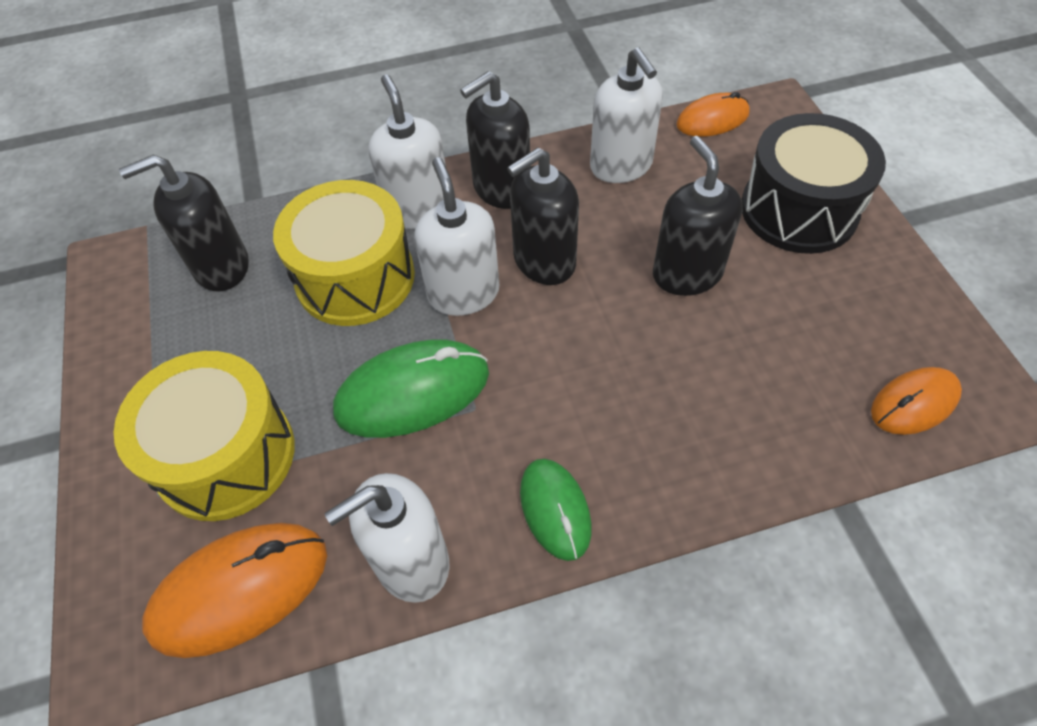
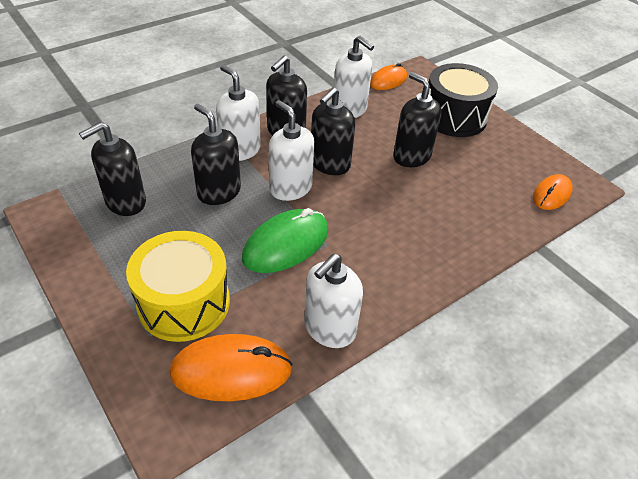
camera: 25 degrees left, 10 degrees down
(239, 590) = (231, 370): orange mouse -> orange mouse turned 45 degrees clockwise
(355, 277) = (219, 192): yellow drum -> black soap dispenser
(555, 509) = (397, 283): green mouse -> none

